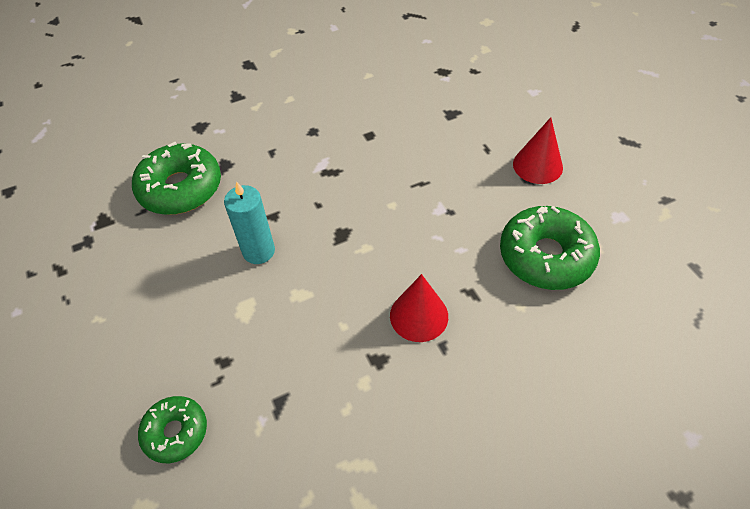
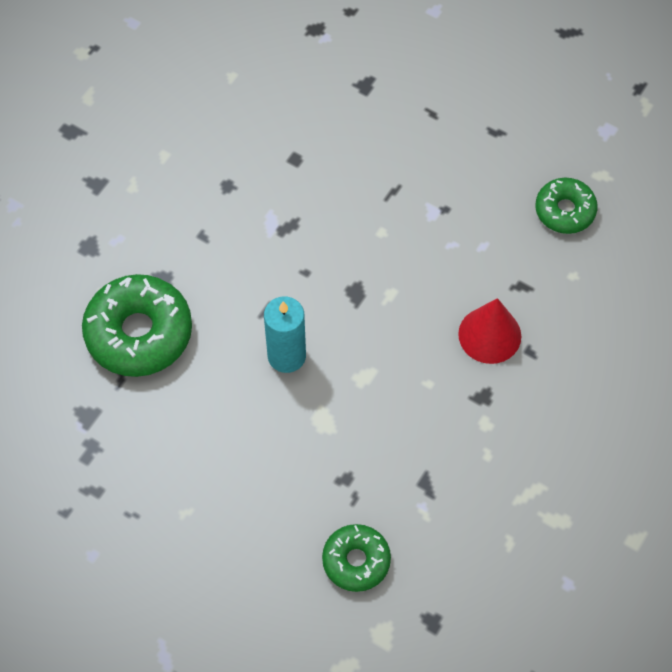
camera: 35 degrees left, 10 degrees up
(537, 165) = (496, 108): red cone -> none
(546, 256) = (565, 210): green donut -> green donut, size x0.59

